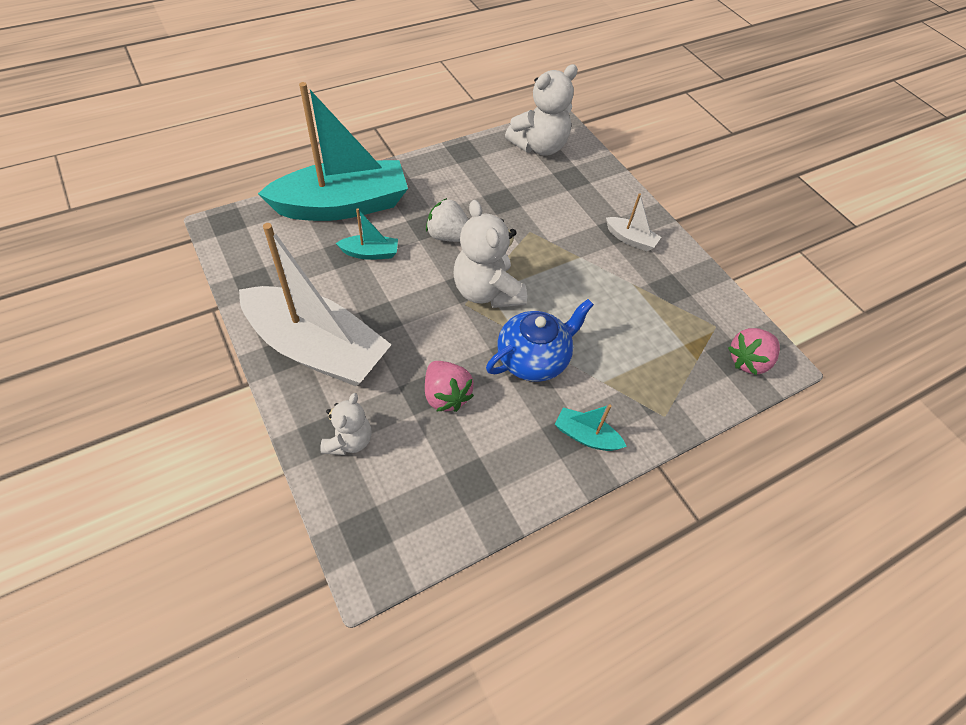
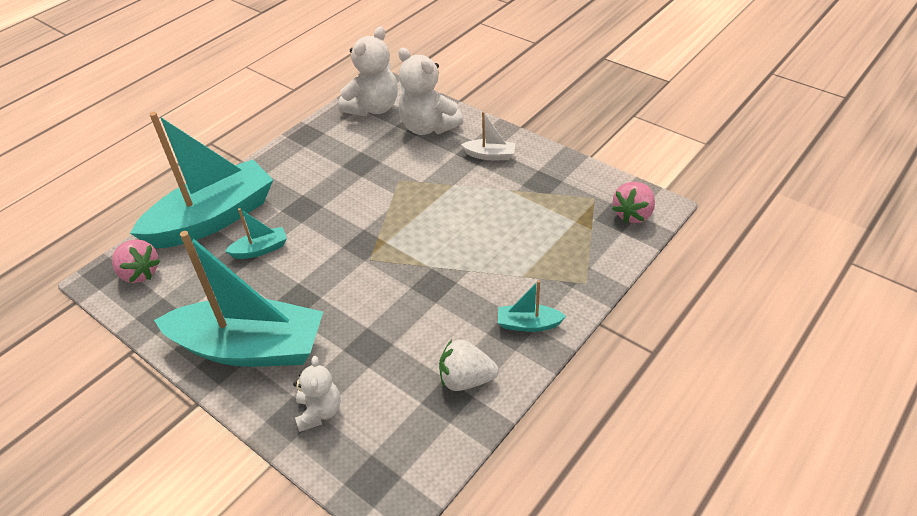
camera: 15 degrees left, 10 degrees down
(317, 349) = (250, 348): white boat -> turquoise boat
(446, 395) = (390, 340): pink strawberry -> pink strawberry (139, 273)
(448, 236) = (327, 209): white strawberry -> white strawberry (466, 379)
(487, 292) = (385, 242): white teddy bear -> white teddy bear (428, 127)
(533, 359) = (453, 281): blue teapot -> none

